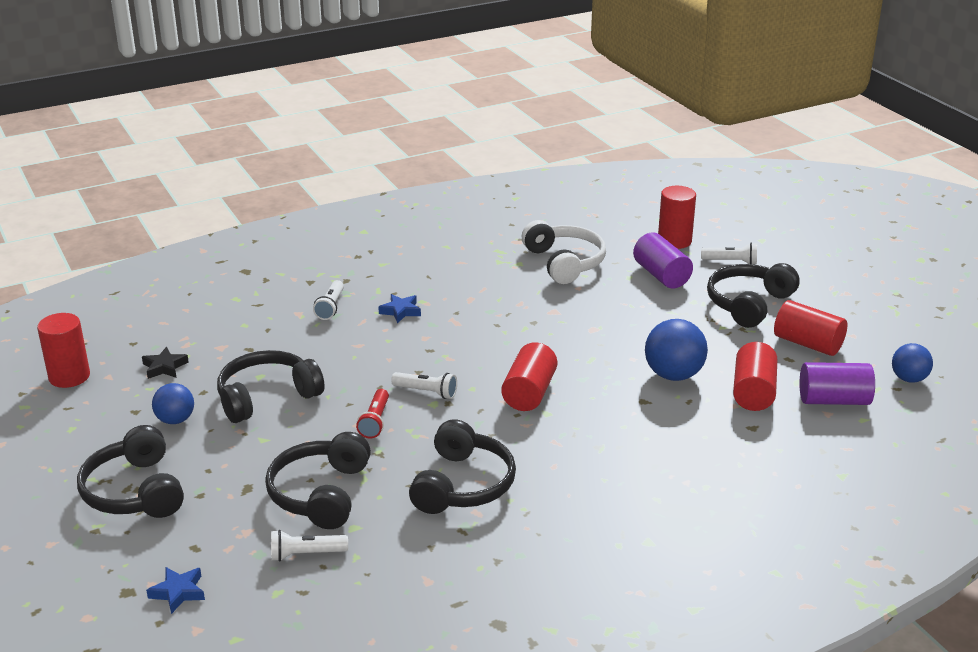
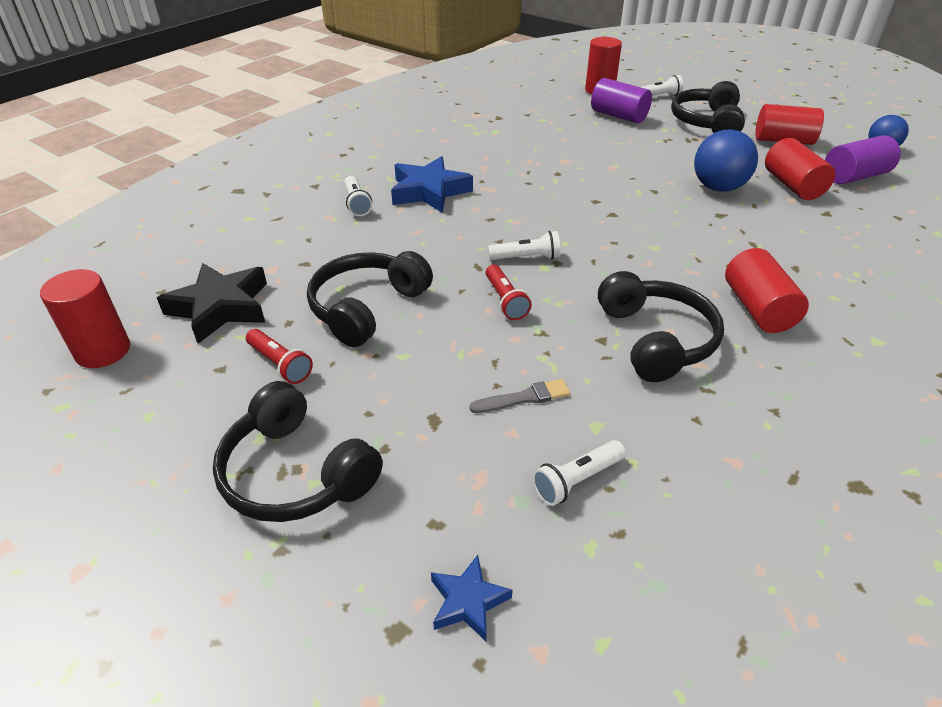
camera: 25 degrees left, 10 degrees up
(164, 367) = (220, 307): black star -> black star, size x1.90
(175, 420) = (280, 364): blue ball -> red flashlight
(321, 493) = (523, 398): black headphones -> grey brush
(400, 311) = (429, 191): blue star -> blue star, size x1.90
(529, 393) = (620, 233): red cylinder -> red cylinder (758, 309)
(564, 262) = (532, 122): white headphones -> none

